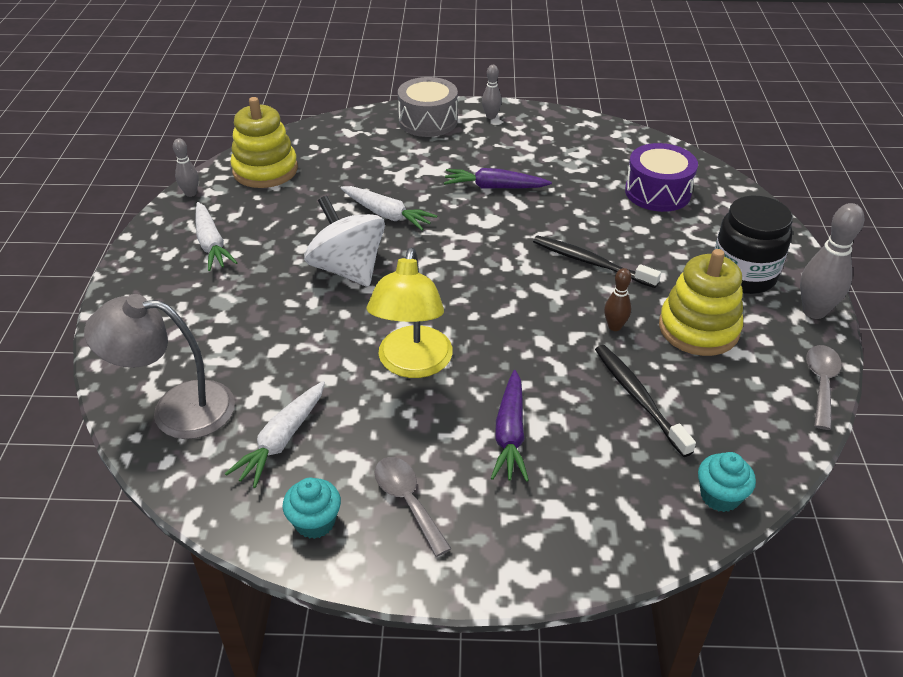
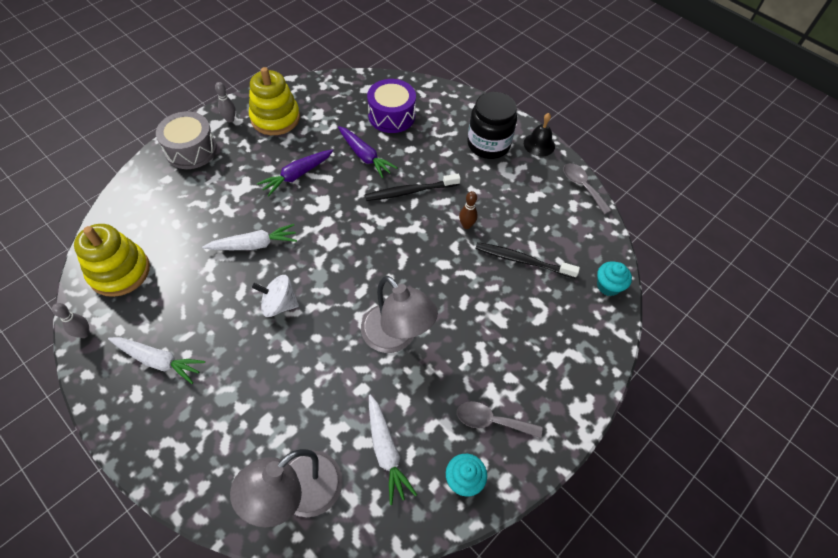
camera: 50 degrees left, 15 degrees up
(348, 269) = (279, 304): white spinning top -> white spinning top, size x0.64
(412, 364) = (396, 337): yellow lamp -> grey lamp
(510, 434) = (491, 335): purple carrot -> purple carrot (364, 156)
(698, 328) = (504, 195): yellow stacking toy -> yellow stacking toy (275, 118)
(814, 311) = (539, 144): grey bowling pin -> black bell

